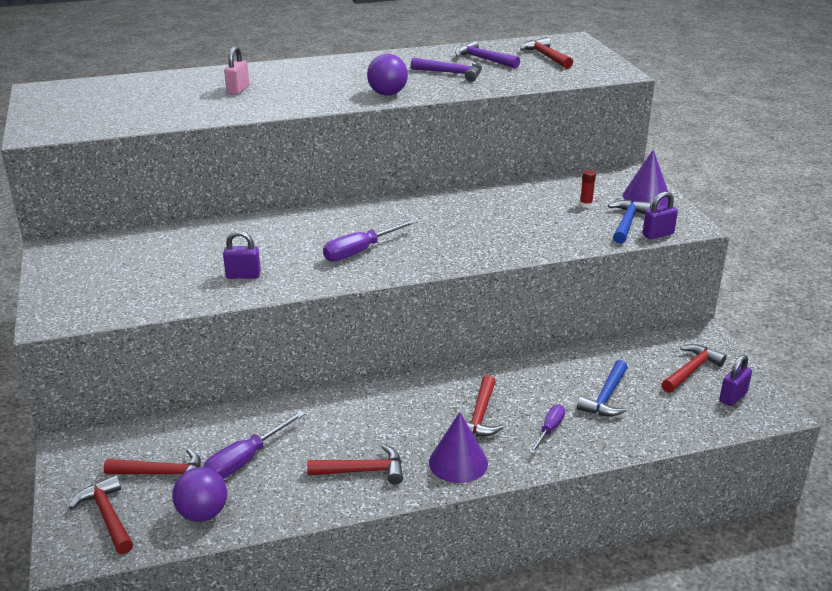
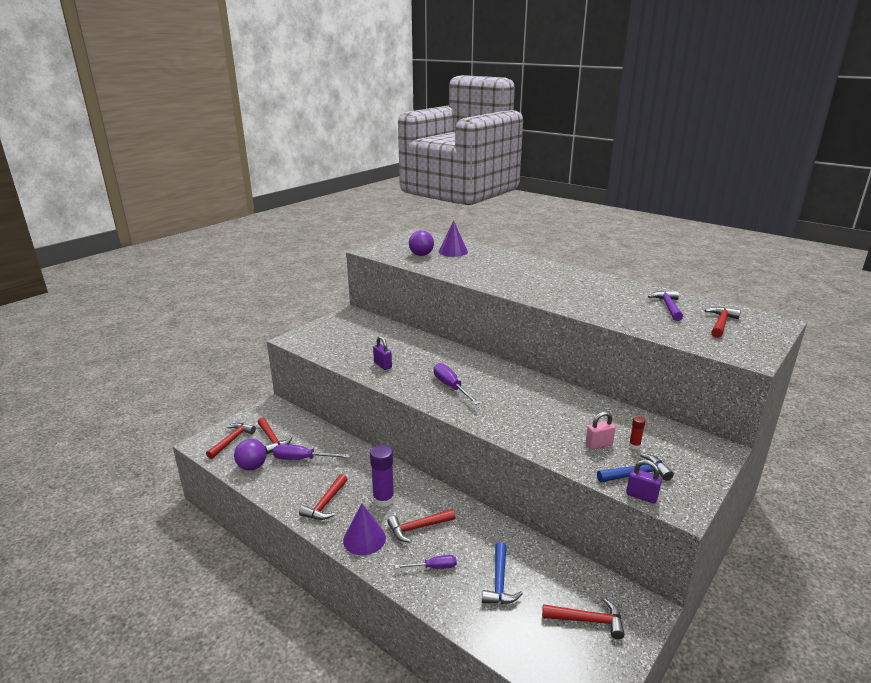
camera: 55 degrees right, 5 degrees down
(238, 90) = (488, 266): pink padlock -> pink padlock (599, 445)
(361, 251) = (451, 387): purple screwdriver -> purple screwdriver turned 45 degrees clockwise
(362, 471) = (325, 504): red hammer -> red hammer turned 60 degrees clockwise
(387, 94) = (554, 300): purple ball -> purple ball (421, 255)
(405, 422) = (383, 499): none -> purple glue stick
(451, 73) = (623, 305): purple hammer -> none
(606, 397) = (499, 582): blue hammer -> blue hammer turned 75 degrees counterclockwise
(646, 197) = (693, 469): purple cone -> purple cone (453, 251)
(733, 397) = (580, 663): purple padlock -> none

